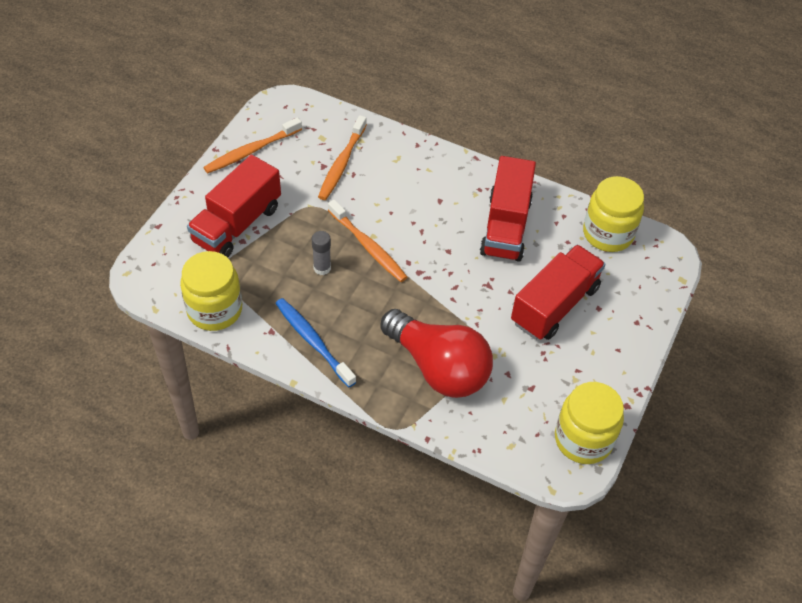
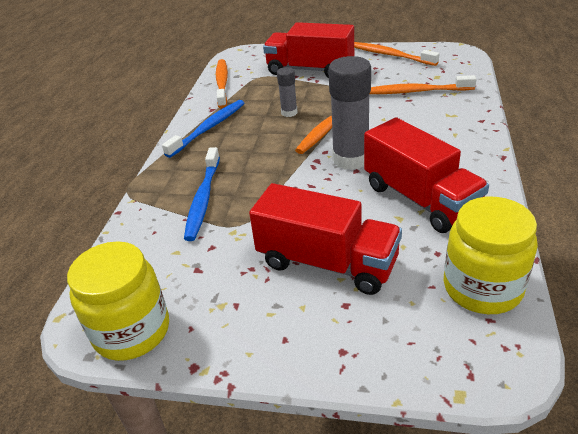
camera: 80 degrees right, 15 degrees down
(214, 310) = (222, 84): yellow jar -> orange toothbrush
(430, 248) = (350, 159): none -> grey glue stick
(438, 367) = (203, 199): red light bulb -> blue toothbrush
(505, 226) = (420, 199): red truck -> red truck turned 120 degrees counterclockwise

